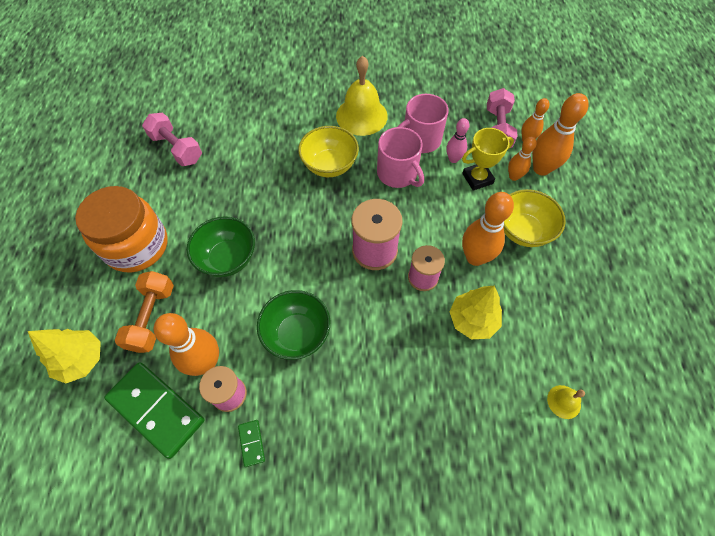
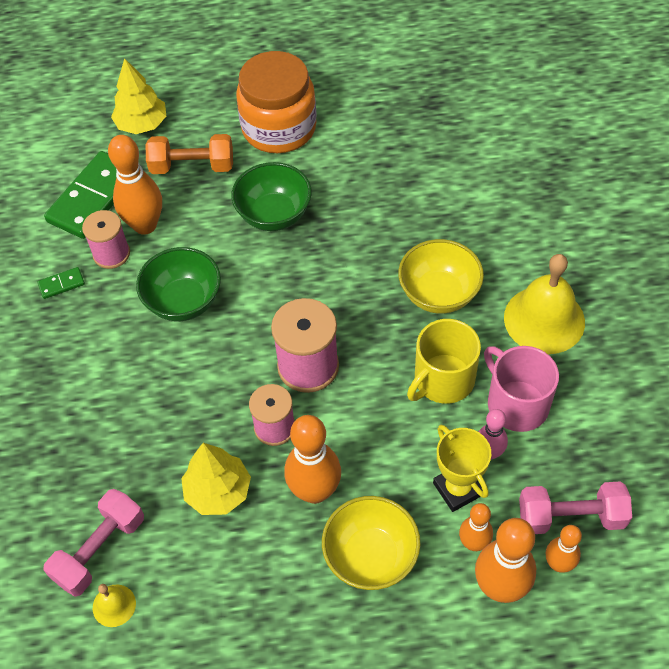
camera: 85 degrees right, 5 degrees down
(176, 148) = (428, 125): pink dumbbell -> pink dumbbell (100, 550)
(397, 173) = (443, 379): pink mug -> yellow mug

